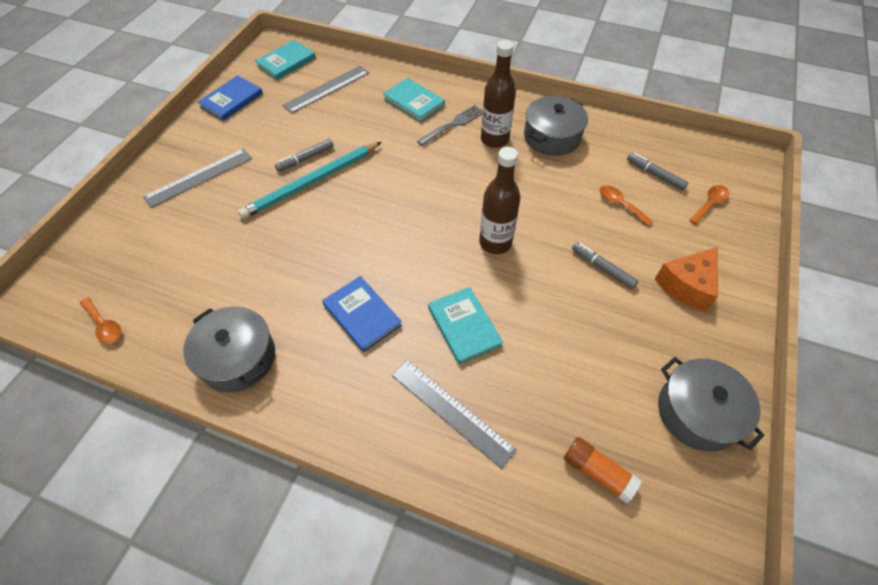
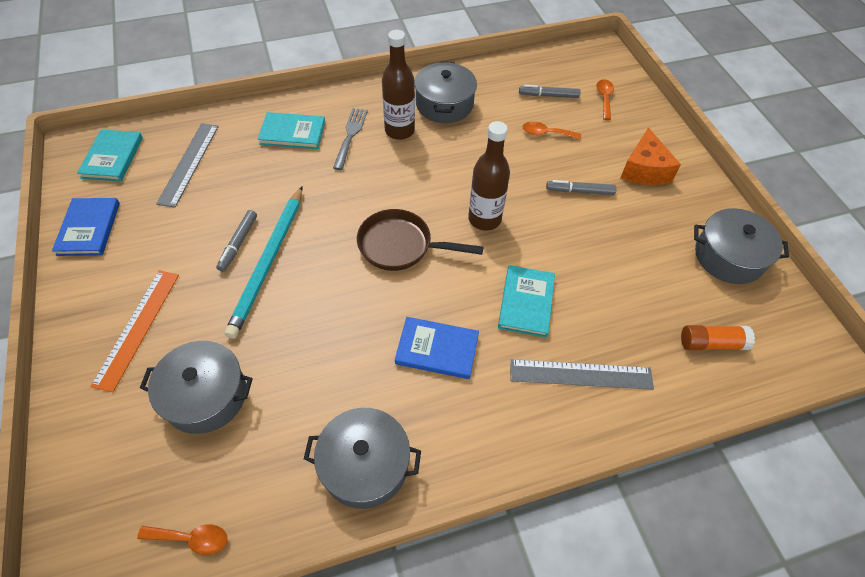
camera: 40 degrees left, 0 degrees up
(194, 244) = (206, 395): none -> grey pot
(199, 177) = (137, 328): grey ruler -> orange ruler
(410, 224) = (401, 246): none -> brown pan
(464, 326) = (526, 302): turquoise book -> turquoise book turned 75 degrees clockwise

